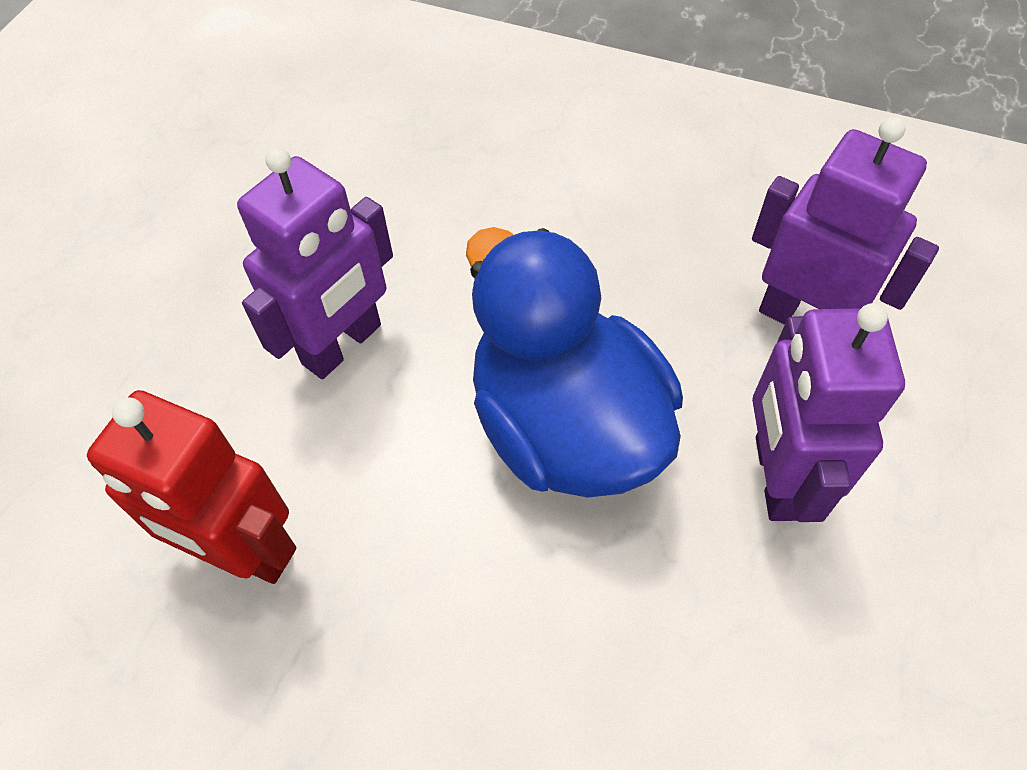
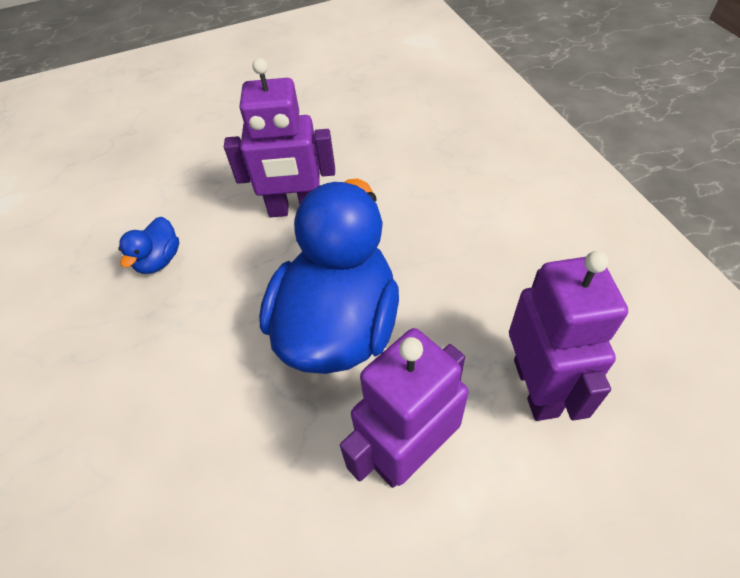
camera: 50 degrees right, 5 degrees down
(242, 552) = (159, 260): red robot -> blue duck

